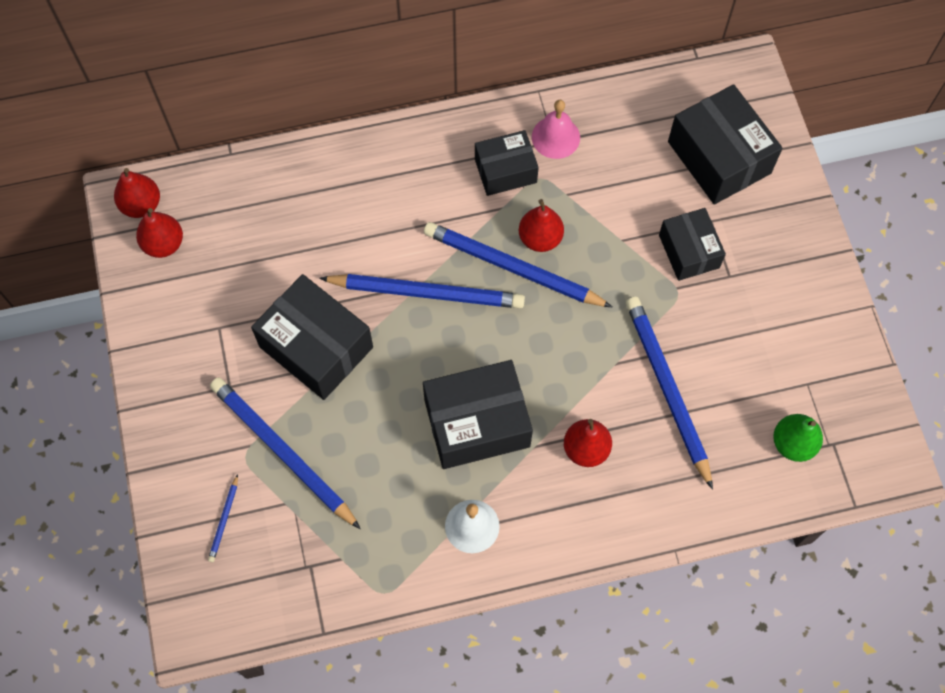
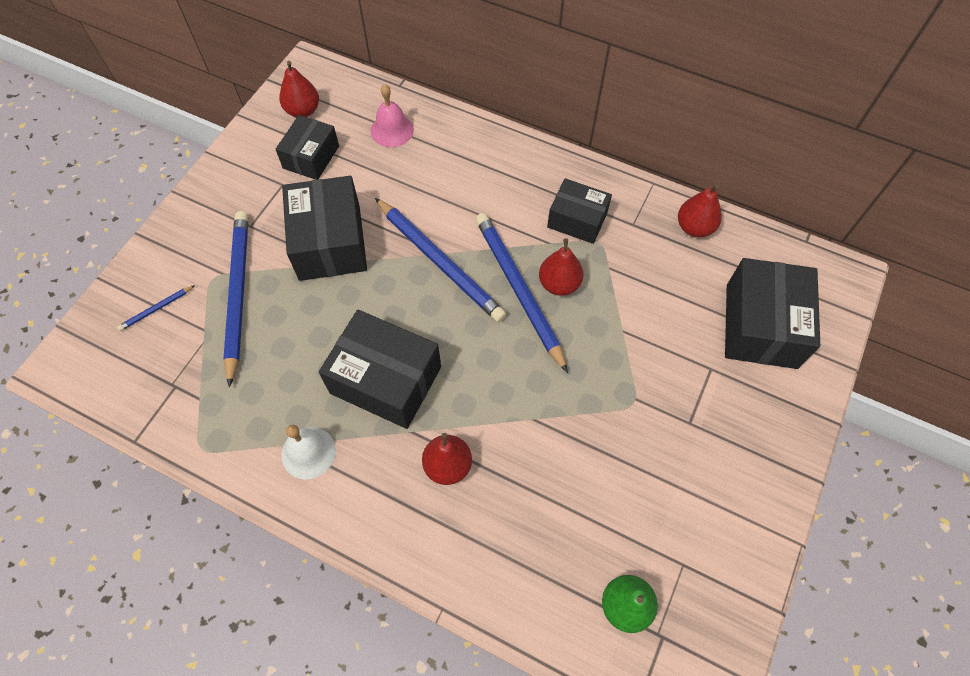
camera: 40 degrees right, 5 degrees down
(141, 205) = (314, 79): red pear -> red pear (694, 227)
(555, 137) = (637, 222): pink bell -> pink bell (392, 130)
(667, 389) = (556, 472): blue pencil -> none
(689, 251) = (671, 378): black box -> black box (311, 157)

